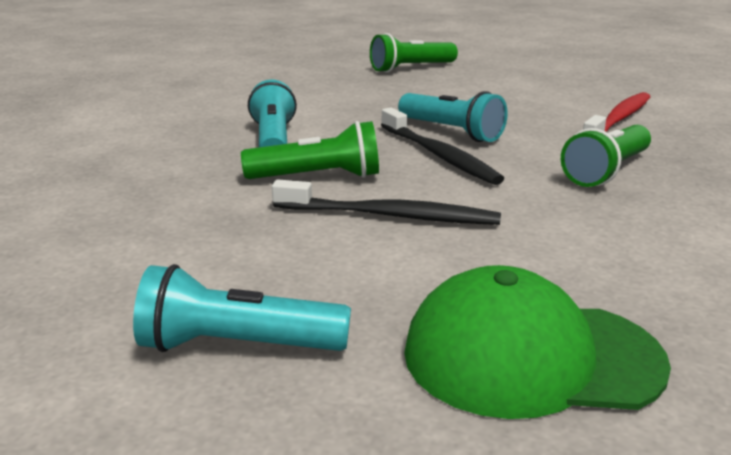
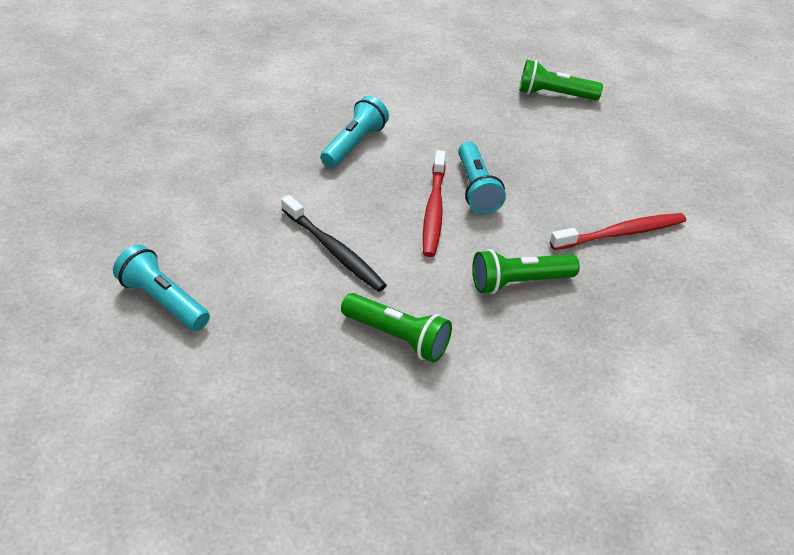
camera: 35 degrees right, 20 degrees up
(318, 177) = (337, 195): green flashlight -> green flashlight (398, 337)
(439, 155) = (434, 210): black toothbrush -> red toothbrush
(531, 357) = (270, 384): green cap -> none

